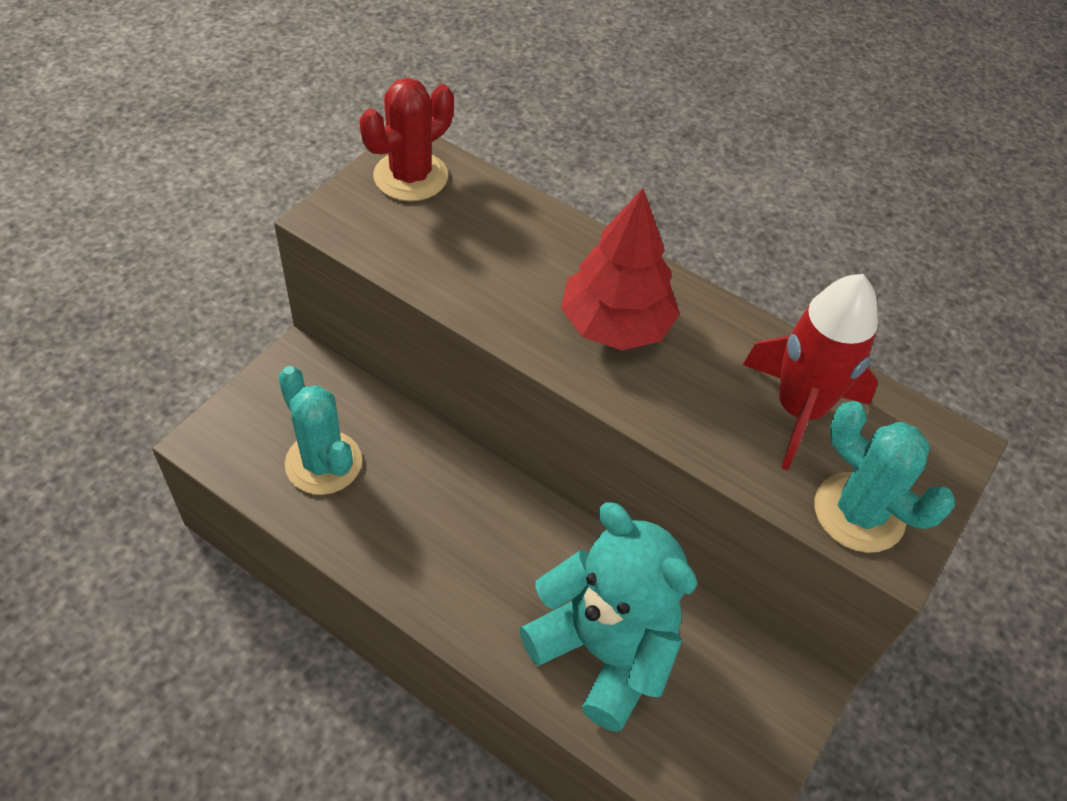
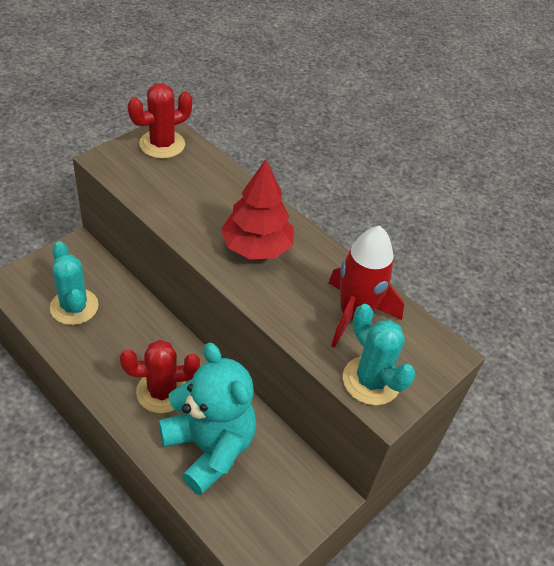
camera: 10 degrees right, 5 degrees down
(503, 576) = (162, 391): none -> red cactus

